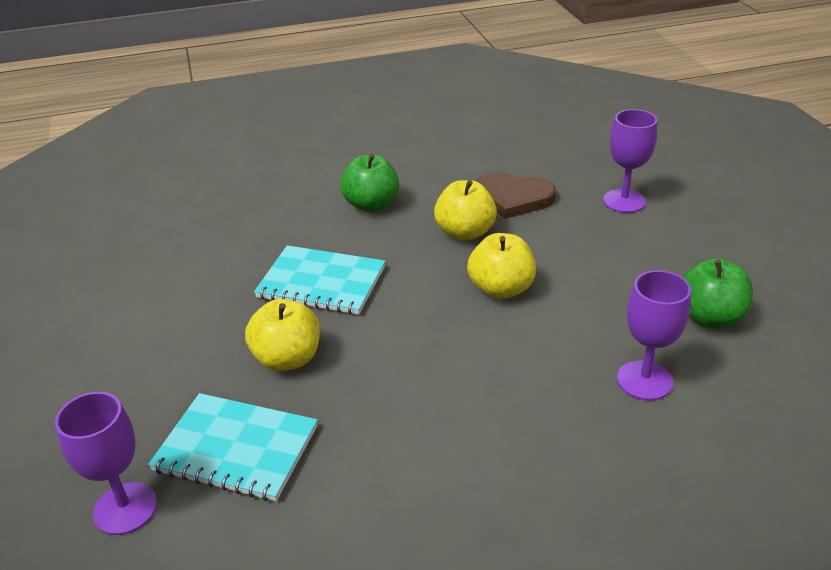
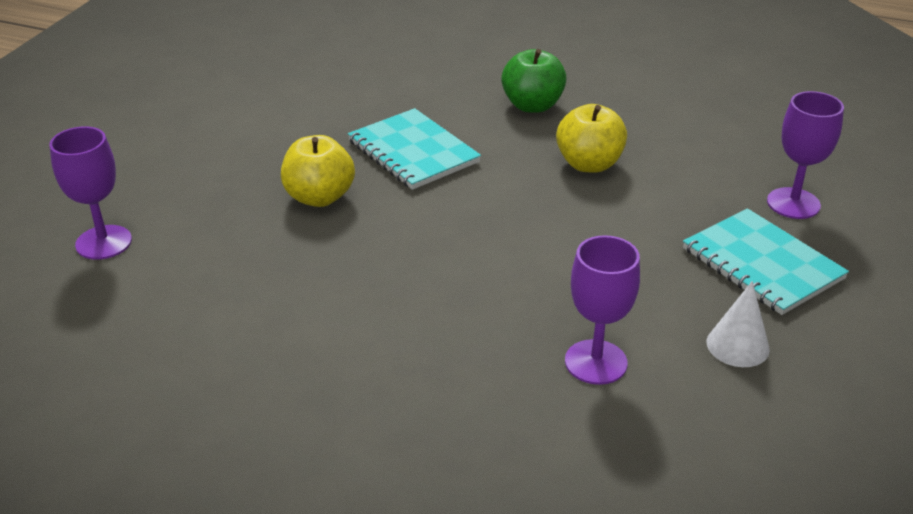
camera: 35 degrees right, 0 degrees up
(236, 449) = (212, 242): turquoise notebook -> turquoise notebook (762, 264)
(501, 289) = (561, 226): yellow apple -> none
(513, 198) = (677, 153): brown heart -> none
(709, 318) = (737, 345): green apple -> white cone

